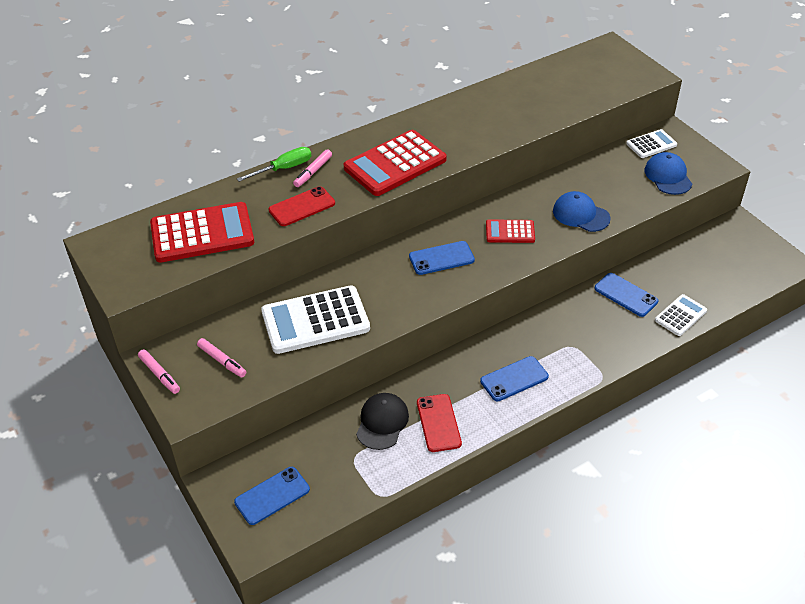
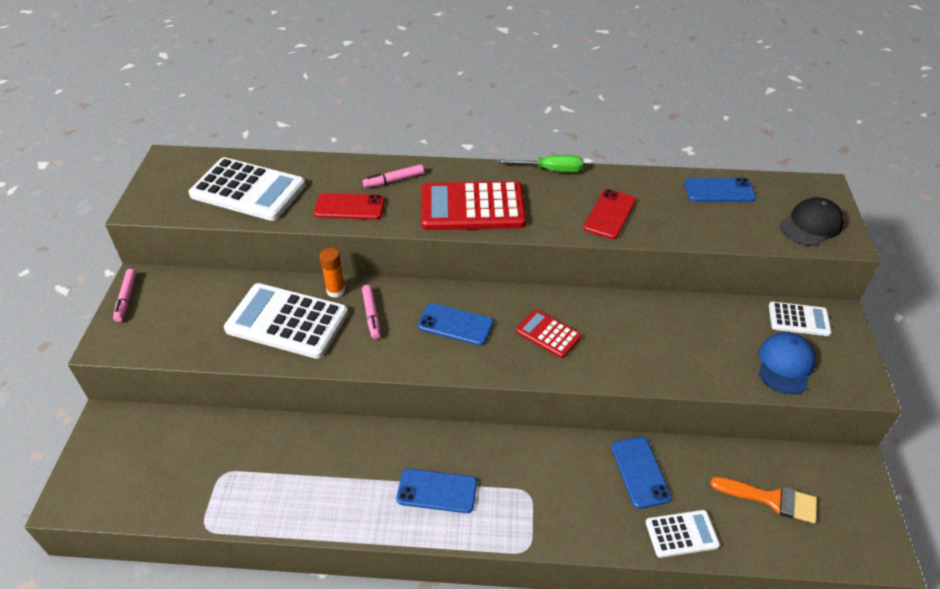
camera: 35 degrees right, 0 degrees up
(202, 233) = (248, 190): red calculator -> white calculator
(222, 361) = (180, 314): pink marker -> pink marker (371, 315)
(272, 496) = (128, 464): blue phone -> blue phone (719, 191)
(284, 168) = (373, 166): green screwdriver -> green screwdriver (549, 170)
(328, 281) = (336, 291): none -> orange glue stick
(382, 422) = (279, 455): black cap -> black cap (811, 225)
(438, 423) = (325, 489): red phone -> red phone (610, 214)
(580, 214) = (641, 355): blue cap -> none
(711, 267) = (771, 499): none -> orange brush

